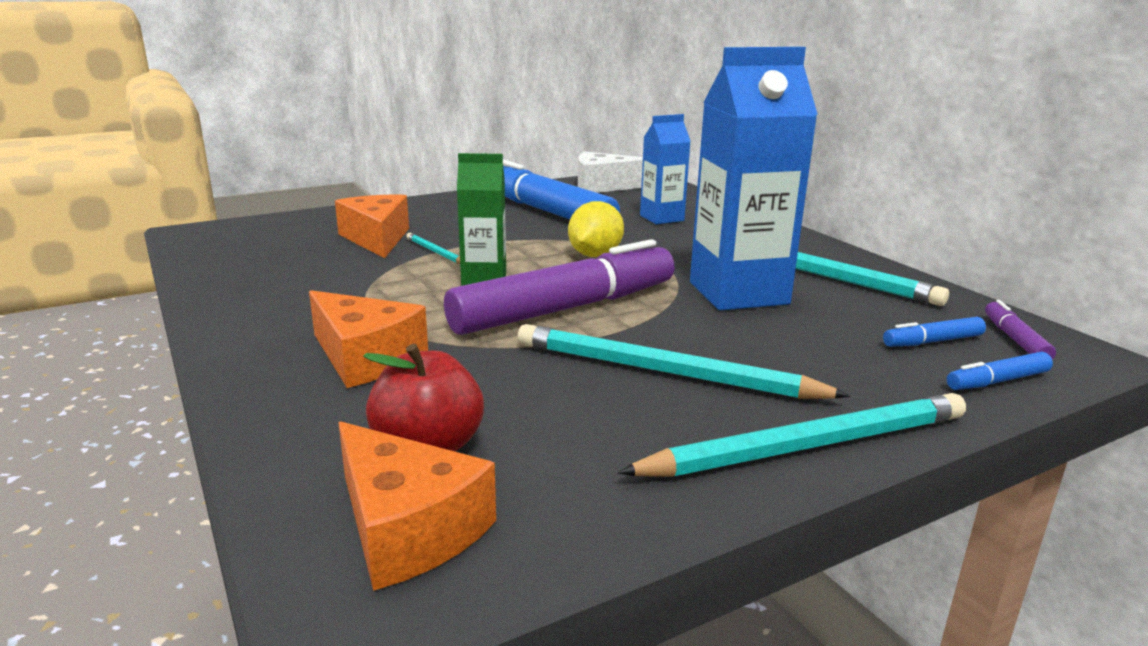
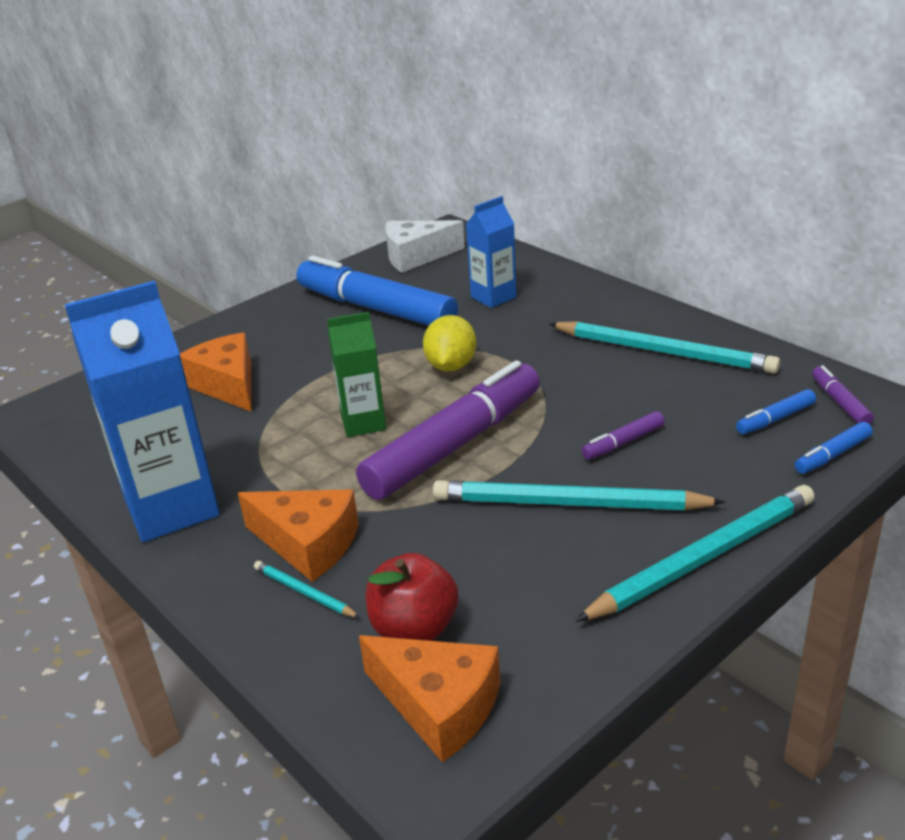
camera: 10 degrees left, 10 degrees up
(435, 252) = (296, 392): turquoise pencil -> turquoise pencil (304, 592)
(738, 293) = (599, 392): blue carton -> blue carton (172, 508)
(748, 334) = (623, 443): none -> purple marker

